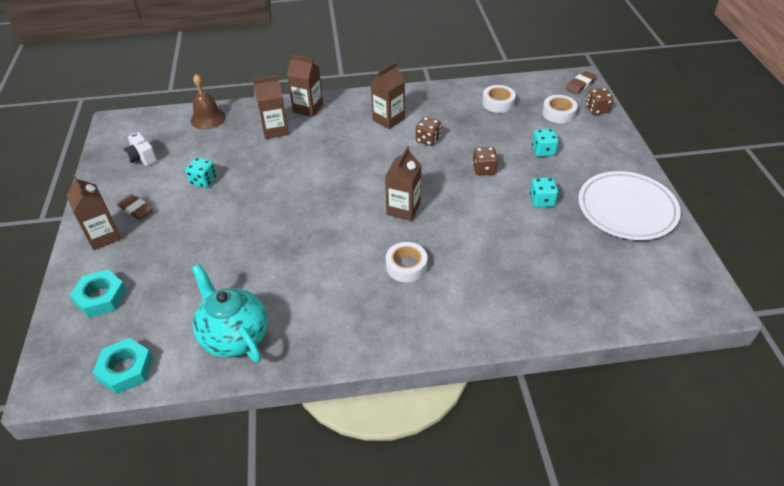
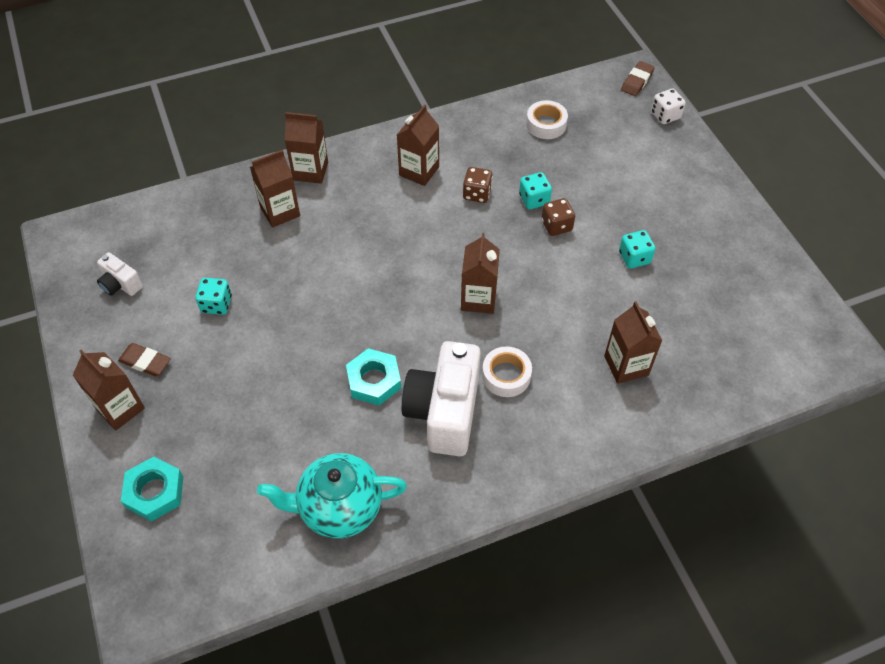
camera: 15 degrees left, 10 degrees up
(125, 369) = (227, 577): turquoise nut -> turquoise nut (374, 380)
(208, 118) = (184, 208): brown bell -> none
(234, 336) = (339, 508): turquoise teapot -> turquoise teapot turned 45 degrees counterclockwise
(346, 283) = (444, 412): none -> white camera
(510, 276) = (626, 365): none -> brown carton
(543, 151) = (618, 187): turquoise dice -> turquoise dice (534, 199)
(558, 113) = (622, 128): white tape -> none
(597, 109) = (665, 115): brown dice -> white dice
(627, 208) = (730, 250): white plate -> none

